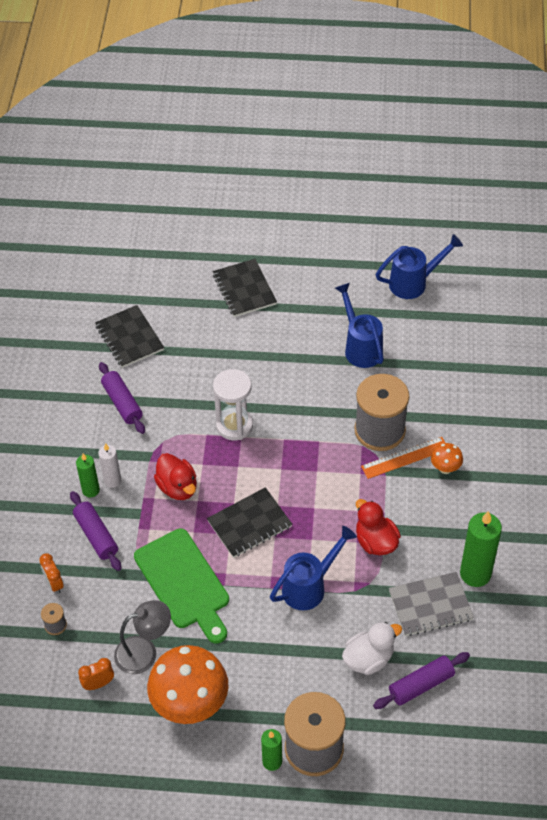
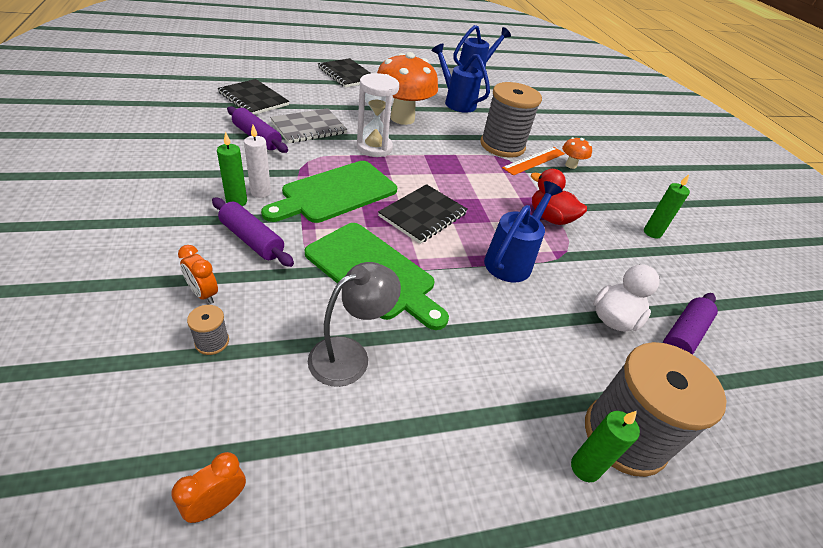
camera: 25 degrees left, 10 degrees down
(98, 684) = (293, 409): orange clock -> orange clock (217, 503)
(178, 487) = (335, 193): red duck -> green cutting board
(190, 705) = (438, 412): orange mushroom -> orange mushroom (402, 118)
(430, 605) = (635, 261): grey notebook -> grey notebook (309, 127)
(475, 574) = (652, 233): green candle -> green candle, size x0.58

